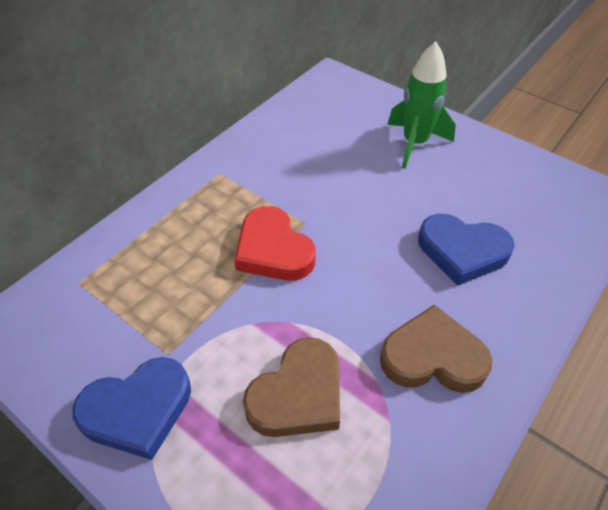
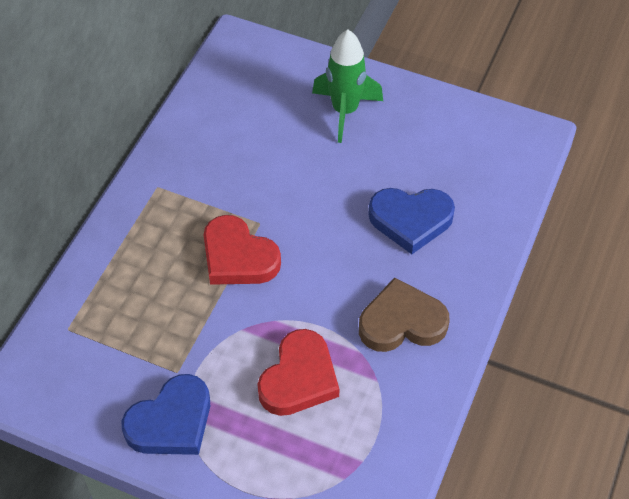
camera: 15 degrees left, 5 degrees up
(298, 394) = (299, 378): brown heart -> red heart

